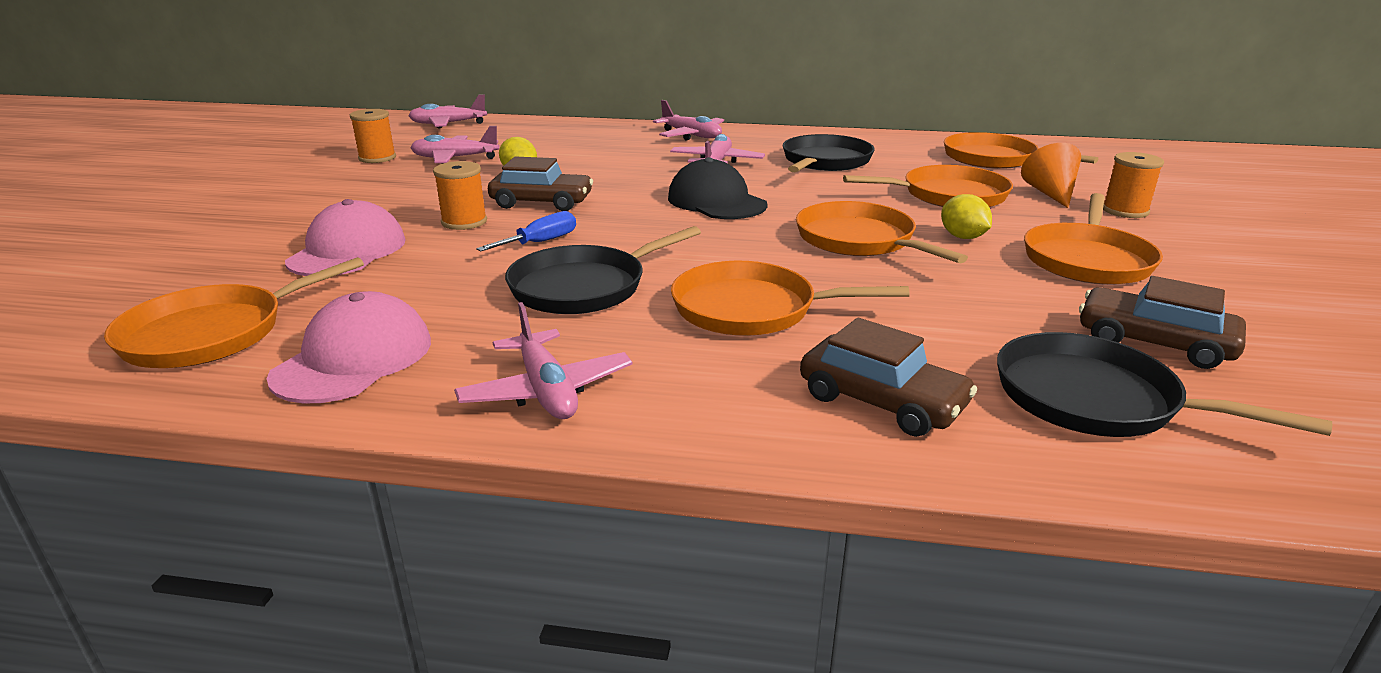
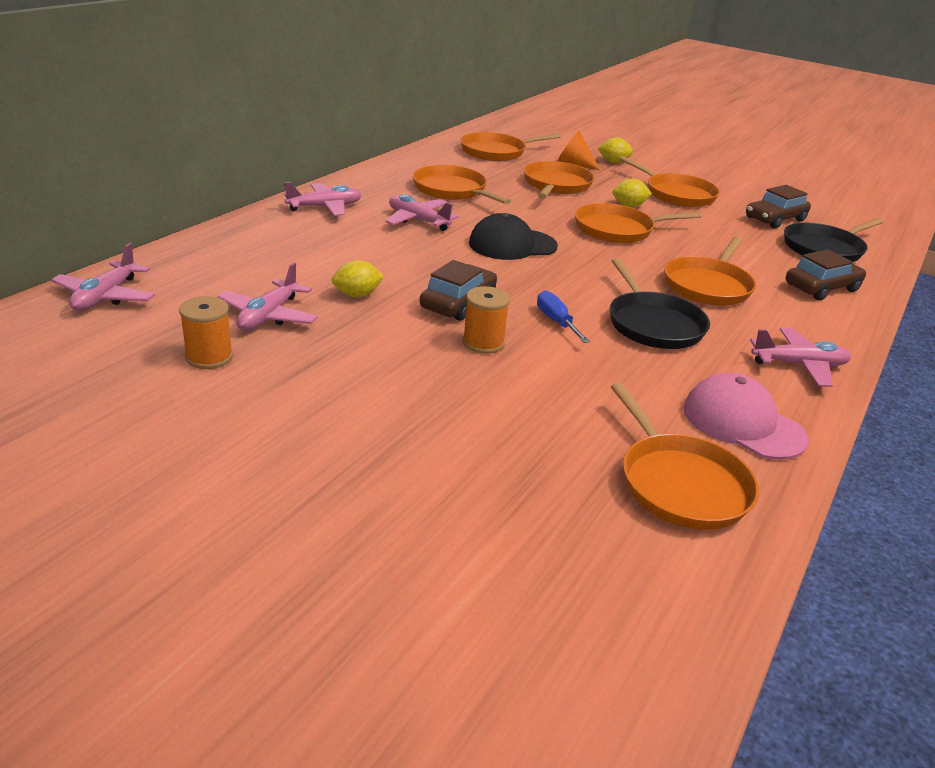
camera: 70 degrees left, 5 degrees up
(347, 251) = (521, 405): pink cap -> none
(825, 161) = (452, 190): black pan -> orange pan
(1125, 211) = (613, 162): orange spool -> yellow lemon

